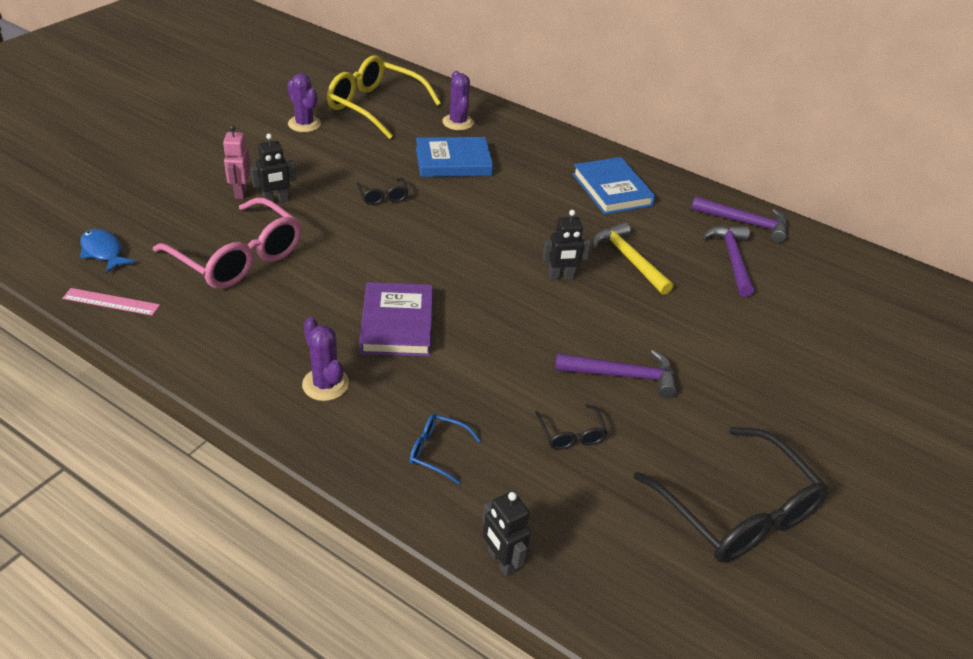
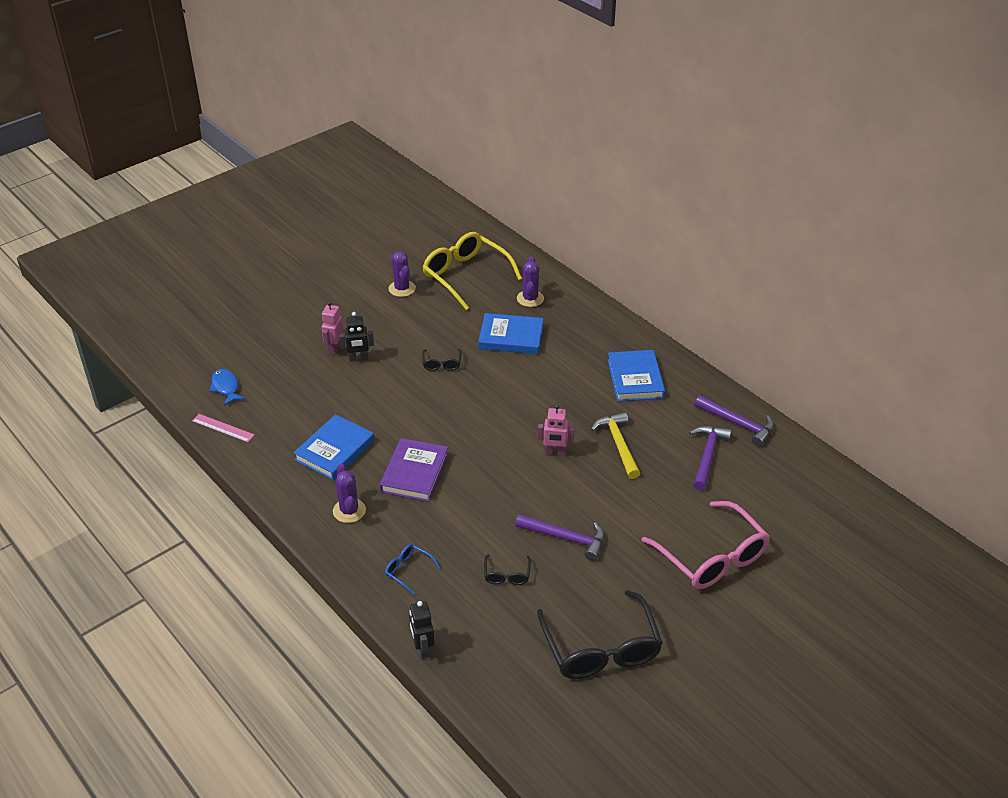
camera: 20 degrees right, 0 degrees up
(239, 257) = (318, 404): pink glasses -> pink glasses (712, 557)
(280, 310) = (335, 450): none -> blue book
(561, 277) = (555, 452): black robot -> pink robot

